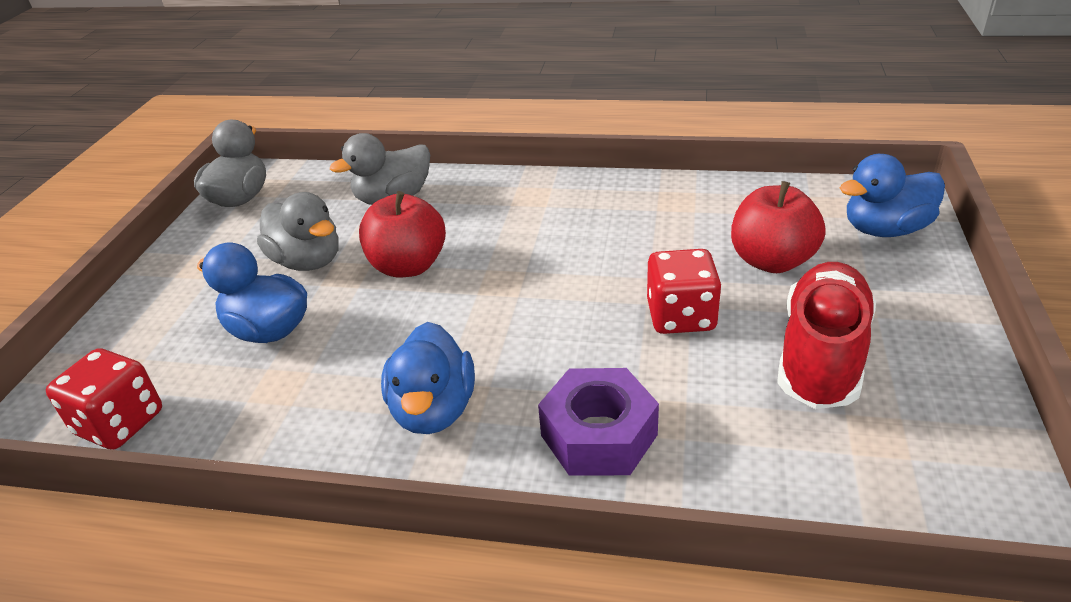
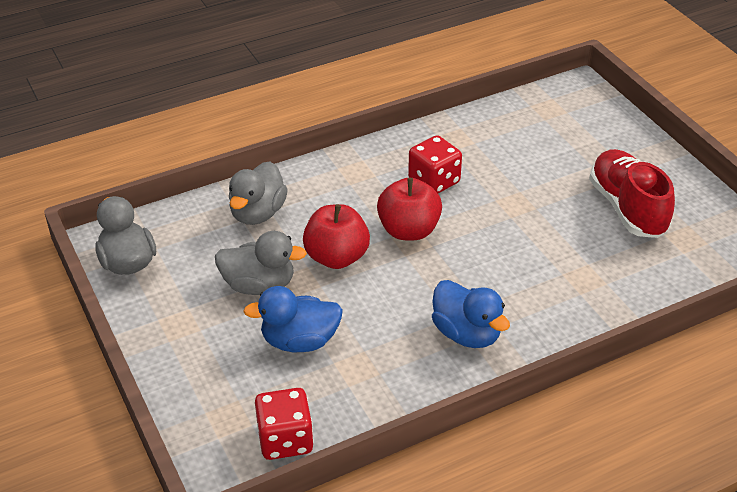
camera: 40 degrees left, 5 degrees up
(599, 435) = (566, 302): purple nut -> none
(681, 316) = (538, 217): red dice -> red dice (434, 181)
(771, 261) = (551, 160): red apple -> red apple (408, 230)
(885, 230) = (591, 115): blue duck -> none

